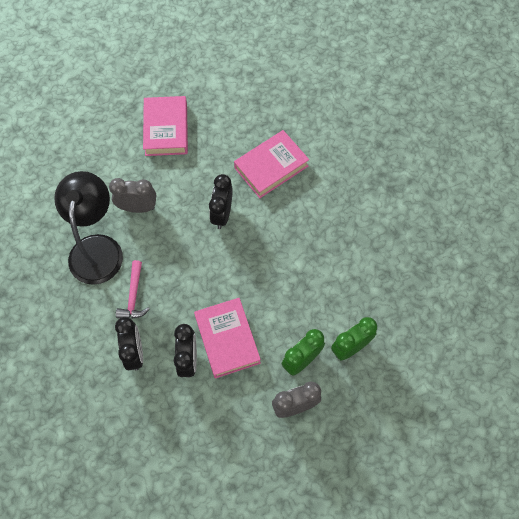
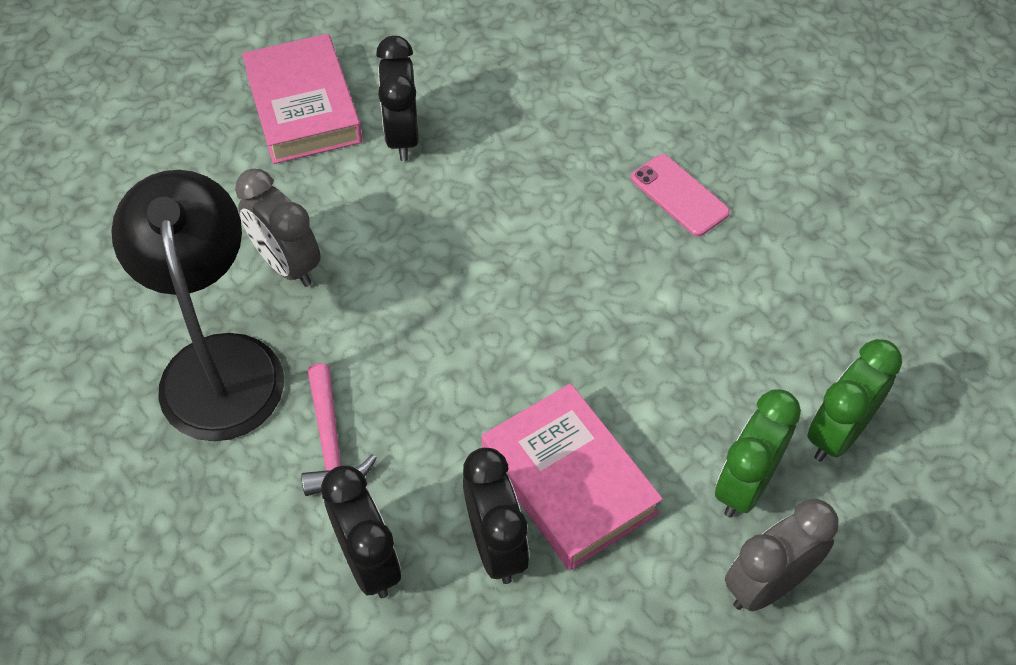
camera: 15 degrees left, 10 degrees down
(138, 207) = (287, 264): grey clock -> grey clock turned 120 degrees counterclockwise
(222, 214) = (472, 238): black clock -> black clock (402, 136)
(271, 167) = (544, 131): pink book -> none
(322, 215) = (679, 195): none -> pink phone

